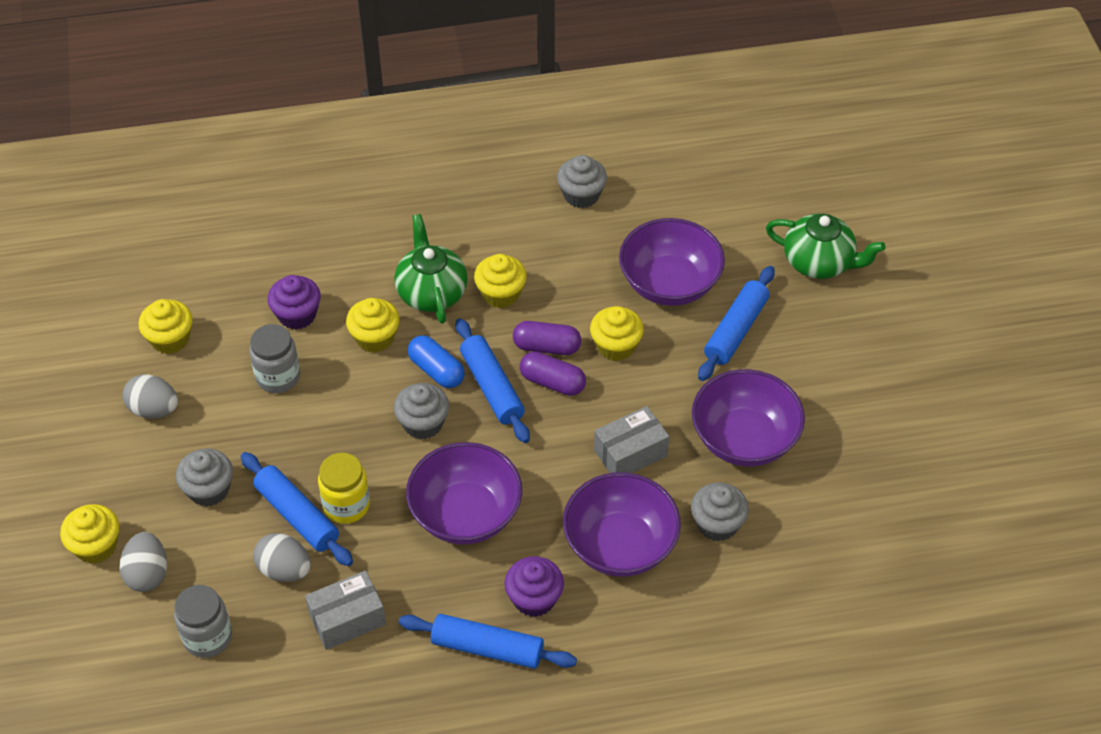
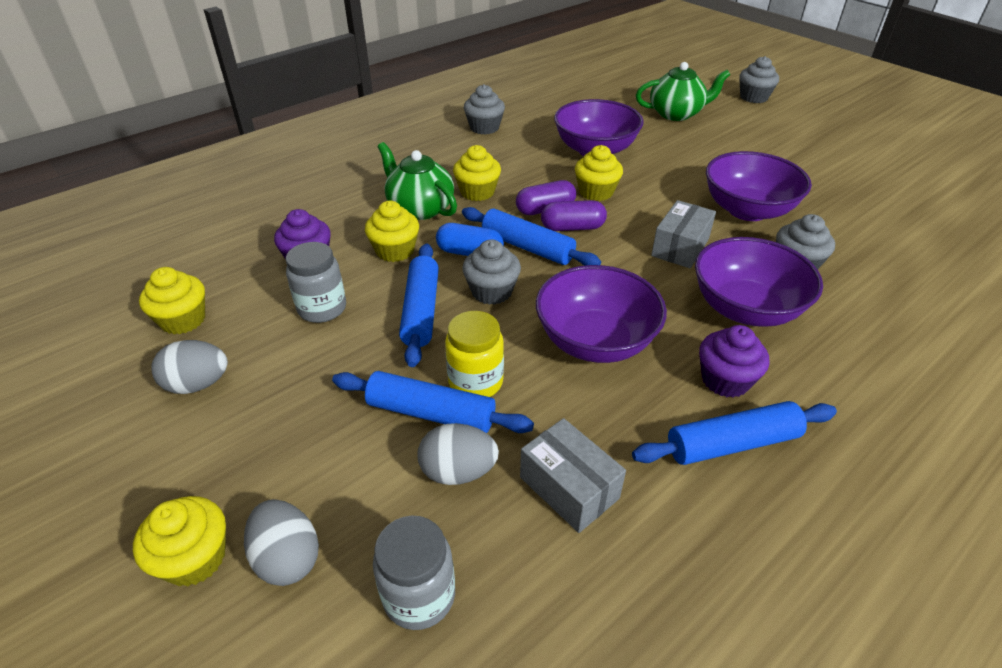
camera: 30 degrees left, 10 degrees down
(209, 489) = (311, 432): grey cupcake -> grey cupcake (753, 97)
(347, 619) = (569, 487): grey box -> grey box turned 75 degrees counterclockwise
(735, 330) = (667, 158): blue rolling pin -> blue rolling pin (421, 311)

